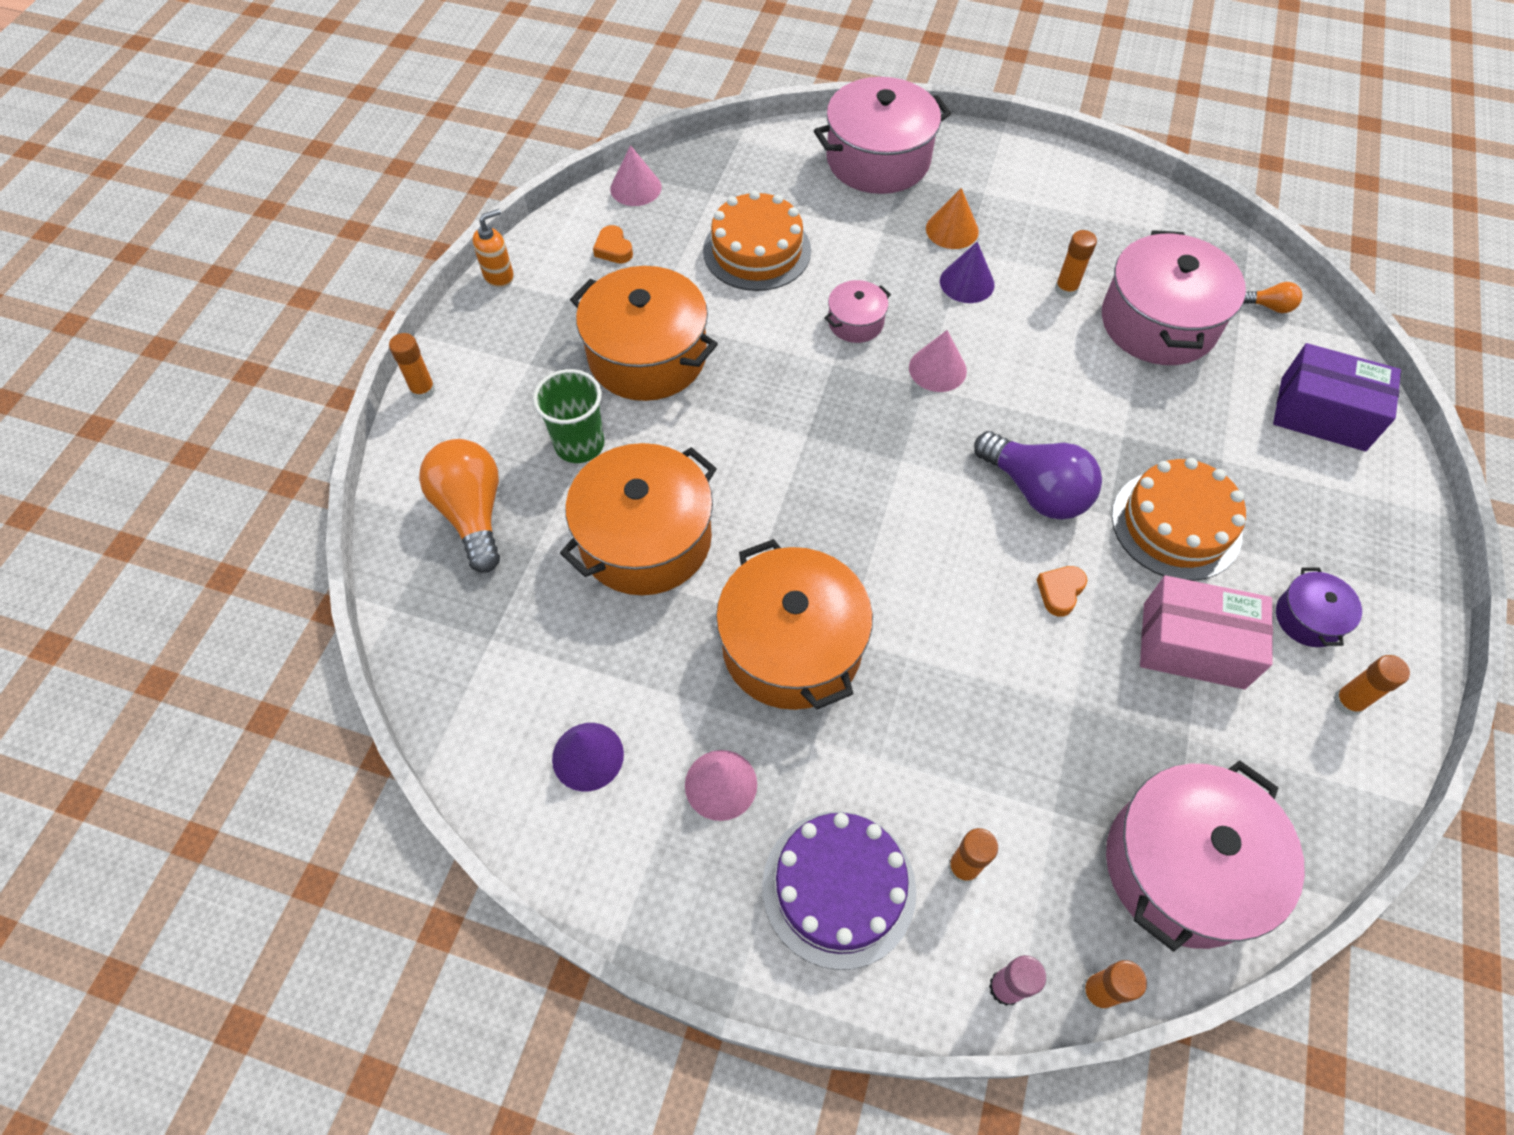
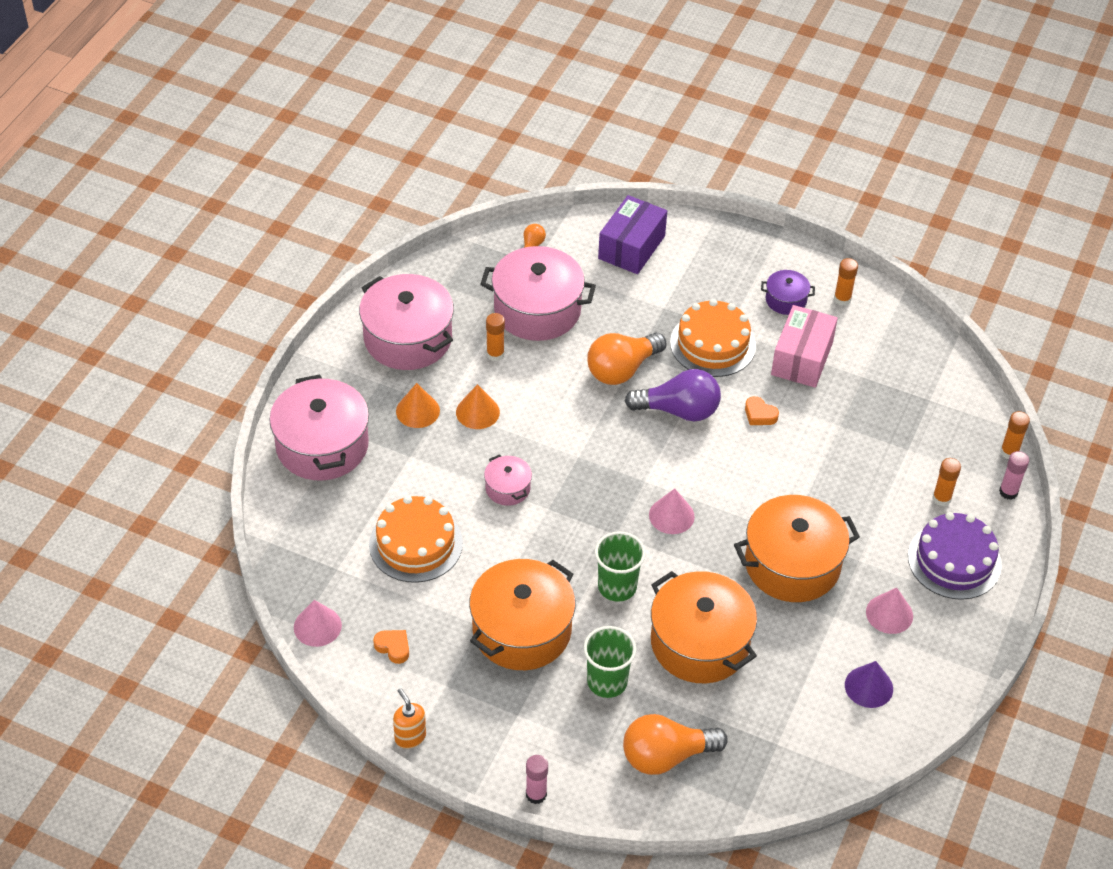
camera: 85 degrees left, 10 degrees down
(423, 390) = (536, 794): orange glue stick -> pink glue stick
(613, 249) = (393, 647): orange heart -> orange heart turned 120 degrees counterclockwise
(723, 443) = (617, 586): none -> green cup
(937, 369) = (562, 445): pink cone -> pink cone (671, 515)
(967, 282) = (477, 412): purple cone -> orange cone
(1036, 490) = (678, 410): purple light bulb -> purple light bulb turned 45 degrees clockwise
(1088, 421) = (622, 369): none -> orange light bulb
(1182, 867) = (940, 399): pink pot -> pink pot (408, 338)

